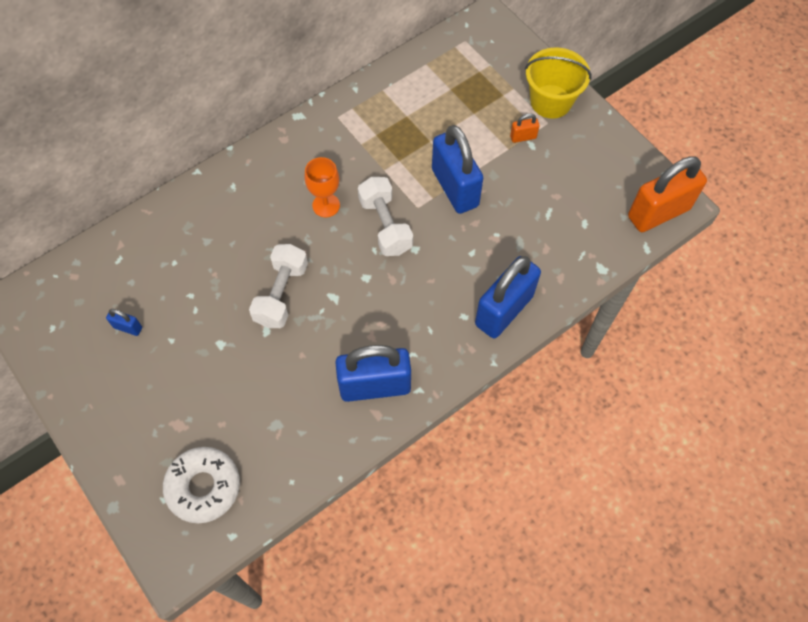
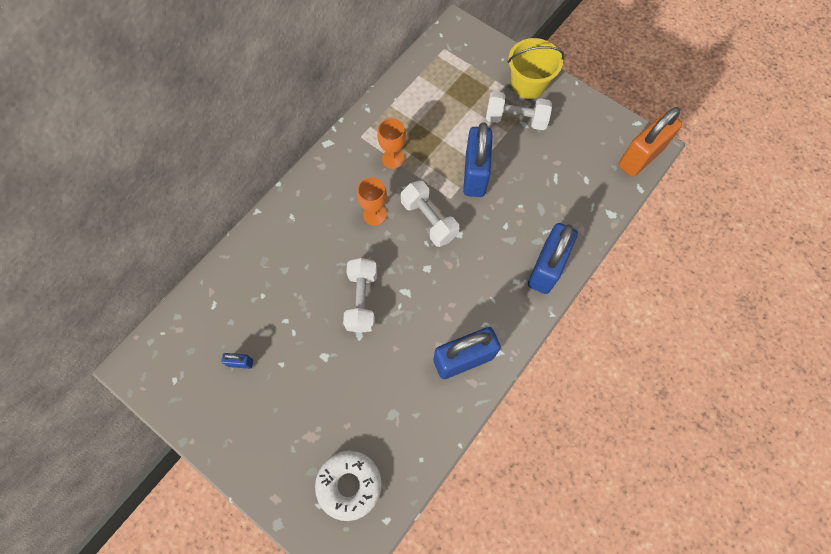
camera: 15 degrees left, 5 degrees up
(366, 149) = (393, 159): none -> orange goblet
(455, 188) = (475, 174): blue padlock -> blue padlock turned 45 degrees clockwise
(523, 137) = (515, 119): orange padlock -> white dumbbell

